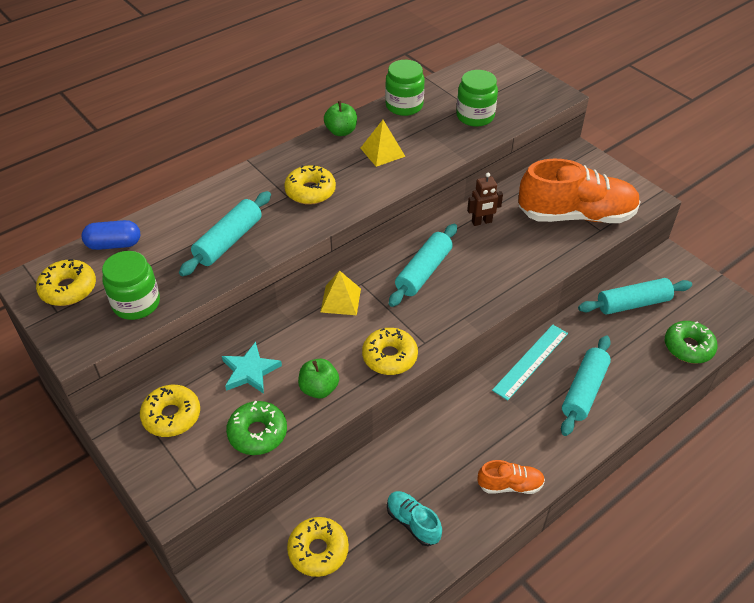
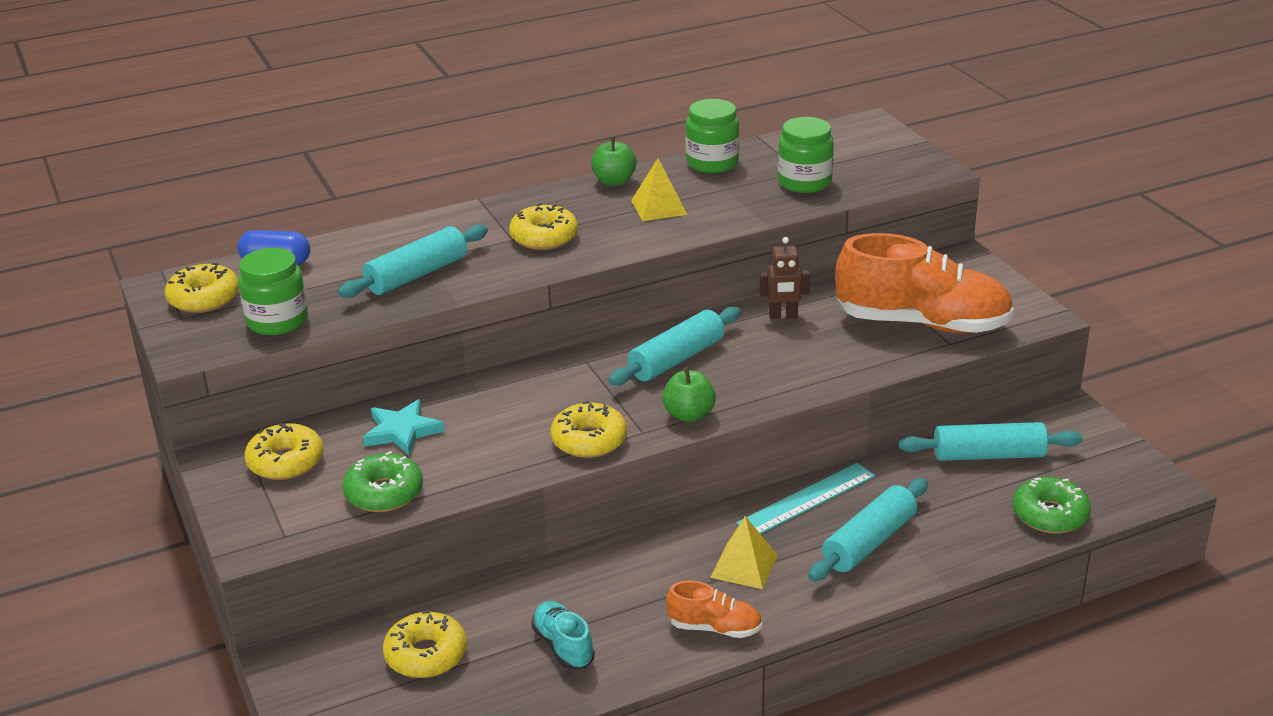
camera: 15 degrees right, 15 degrees down
(319, 389) = (481, 460): green apple -> green apple (689, 415)
(340, 300) = (551, 375): yellow pyramid -> yellow pyramid (744, 566)

